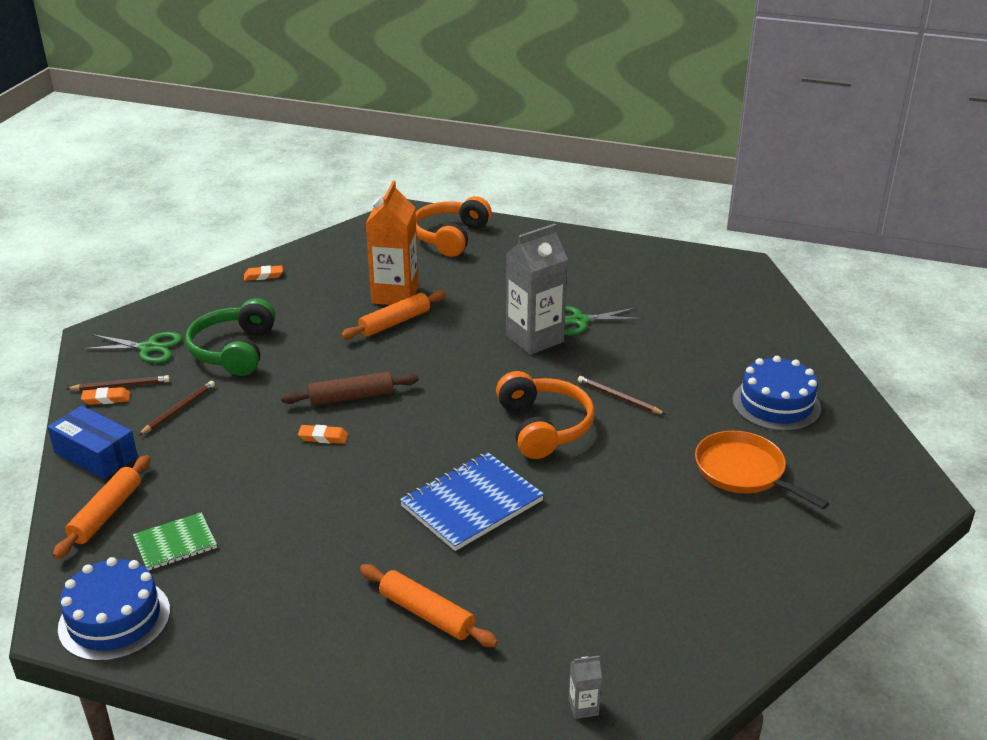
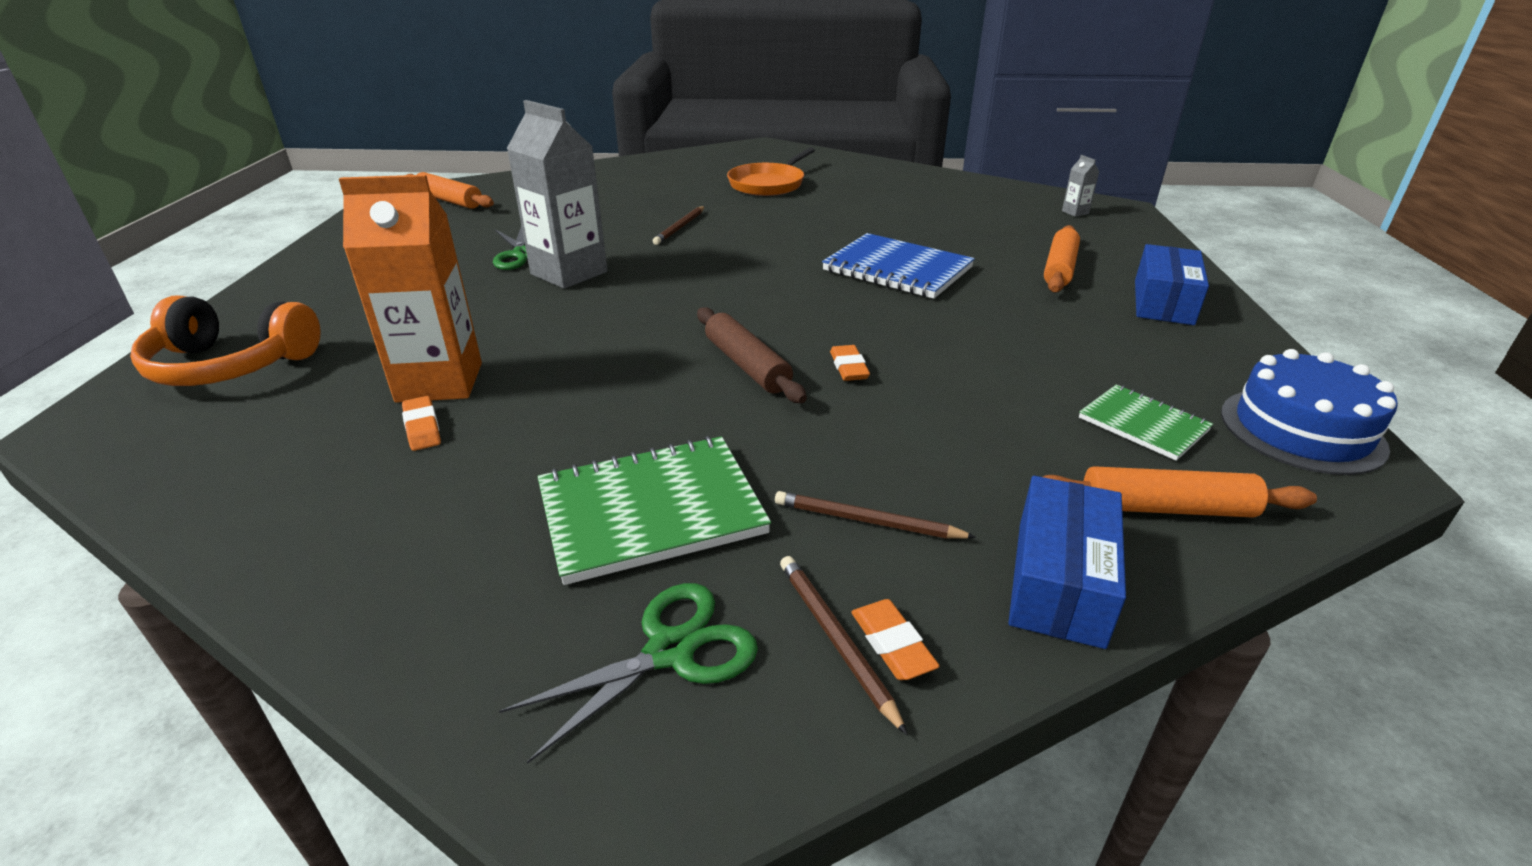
camera: 105 degrees left, 0 degrees up
(149, 348) = (671, 651): green scissors -> green scissors turned 60 degrees clockwise
(234, 351) = (651, 510): green headphones -> green notebook
(263, 276) = (322, 559): orange eraser -> orange eraser (422, 428)
(323, 654) = (1163, 302): none -> blue box
(395, 322) = (532, 367): orange rolling pin -> orange rolling pin (449, 200)
(543, 427) = (749, 253): orange headphones -> none
(776, 404) = (665, 178): blue cake -> none

